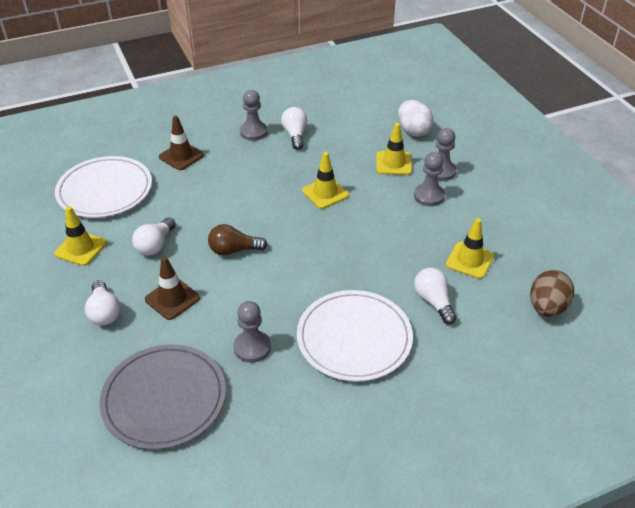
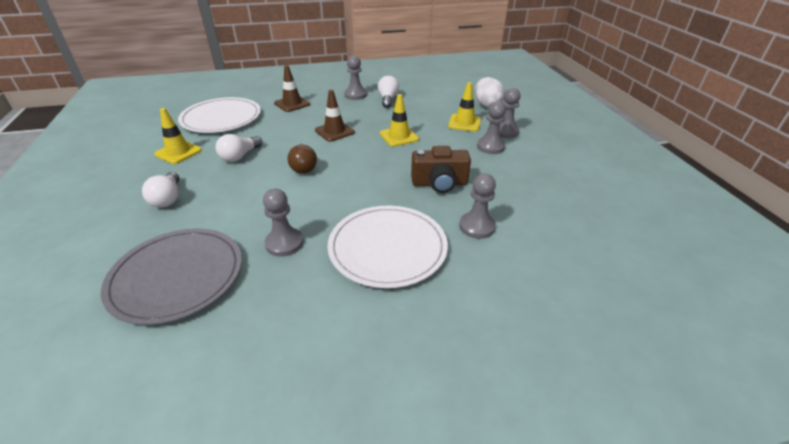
camera: 10 degrees right, 5 degrees down
(172, 299) = (232, 195): brown traffic cone -> brown traffic cone (334, 131)
(234, 250) = (304, 167): brown light bulb -> brown light bulb turned 105 degrees counterclockwise
(385, 253) = (439, 183): none -> brown camera
(433, 302) = (477, 227): white light bulb -> grey pawn
(469, 260) = (520, 197): yellow traffic cone -> none
(547, 307) = (596, 246): brown egg -> none

